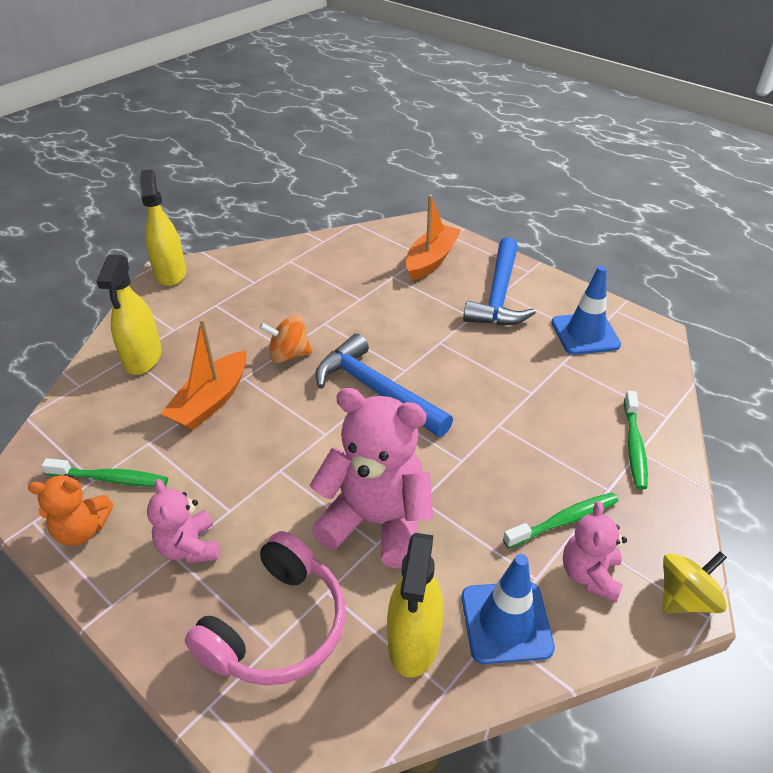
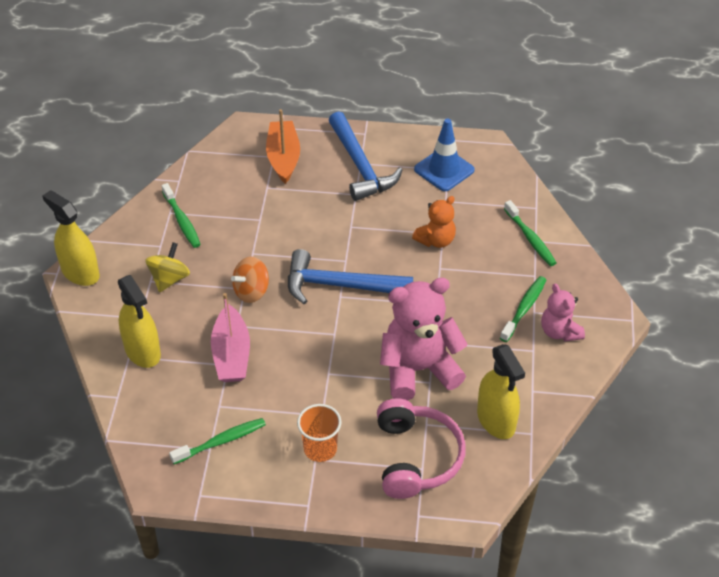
camera: 35 degrees left, 5 degrees up
(82, 530) = (240, 480): orange teddy bear -> orange teddy bear (436, 240)
(189, 547) = (320, 449): pink teddy bear -> orange cup
(211, 401) = (231, 354): orange boat -> pink boat
(292, 271) = (182, 221): none -> green toothbrush
(506, 622) = (535, 382): blue traffic cone -> none
(685, 598) = (615, 316): yellow spinning top -> yellow spinning top (169, 279)

